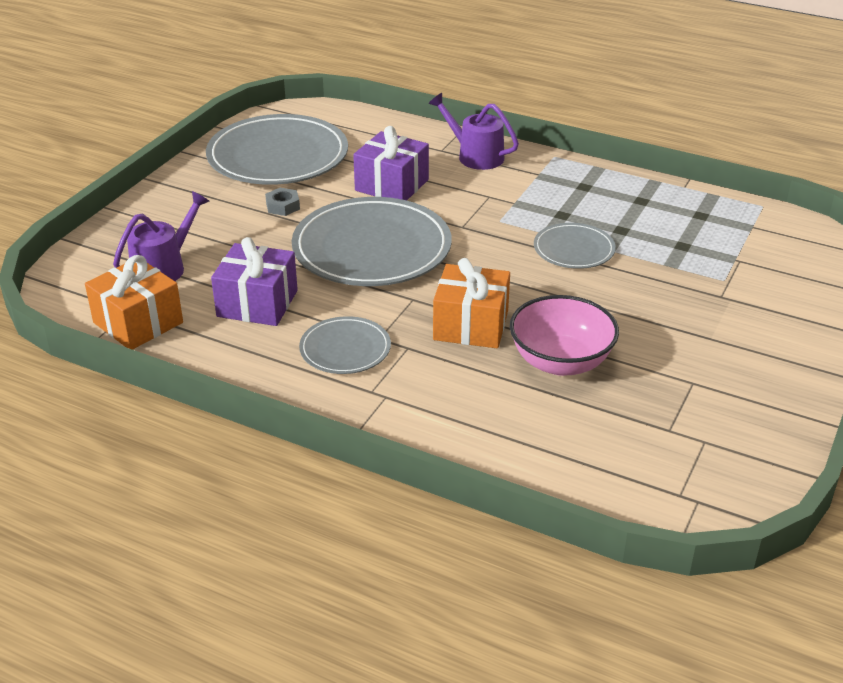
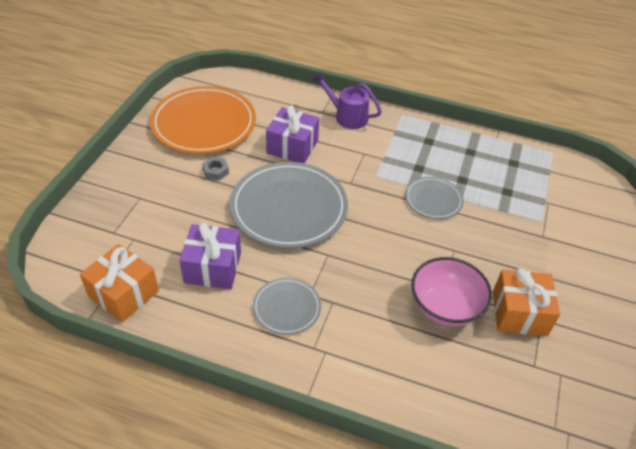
camera: 10 degrees left, 10 degrees up
(164, 267) = (135, 237): purple watering can -> none
(278, 156) = (204, 124): grey plate -> orange plate
(471, 325) = (374, 277): orange gift -> orange gift (519, 313)

